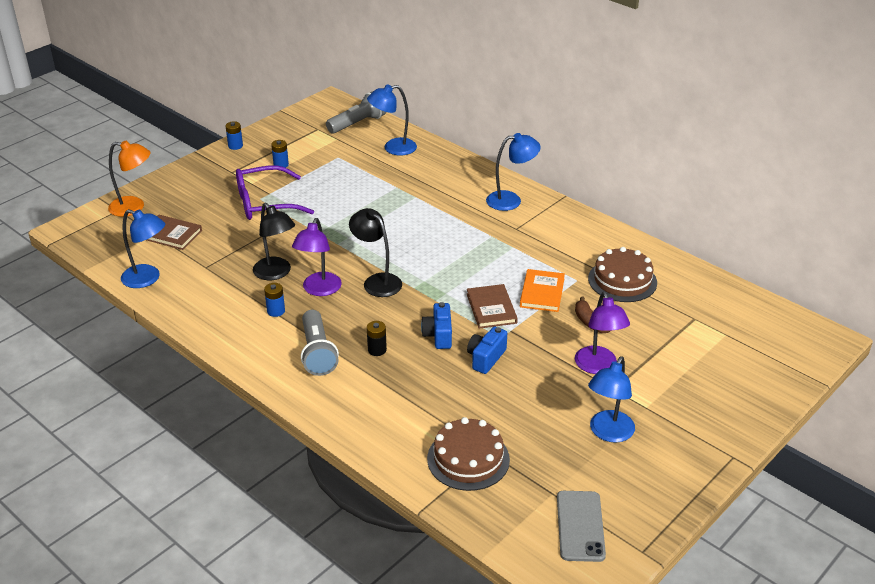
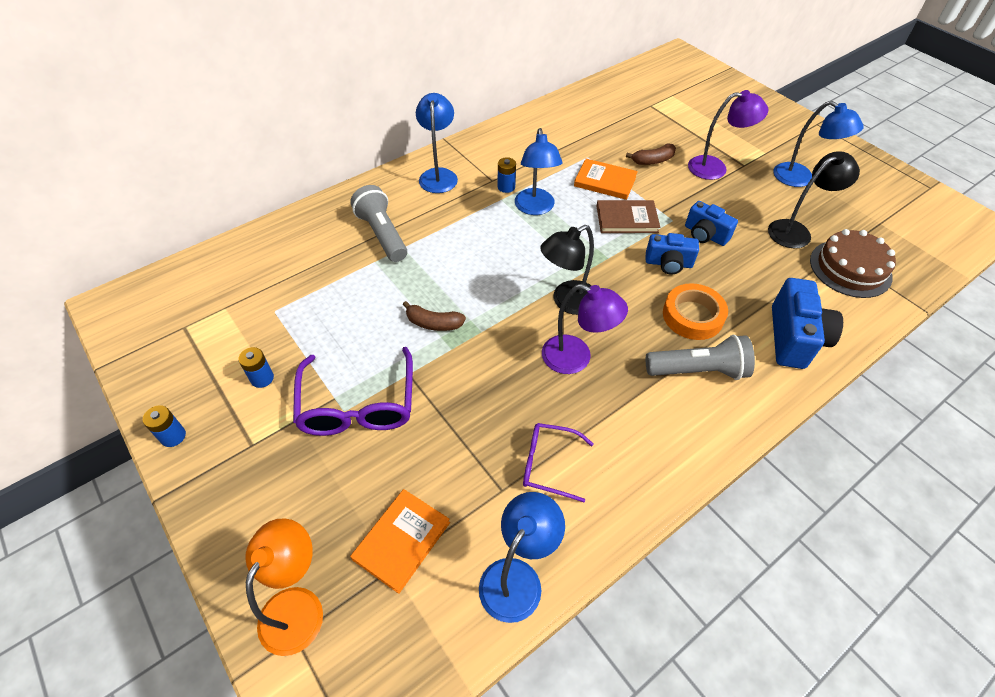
camera: 80 degrees left, 15 degrees up
(171, 234) = (401, 540): brown book -> orange book
(225, 284) = (548, 464): none -> purple glasses
(276, 273) = (533, 402): black lamp -> black lamp (796, 231)
(276, 311) = (615, 407): blue battery -> blue battery (506, 187)
(340, 222) = (434, 323): none -> brown banana
(358, 123) = (197, 281): grey flashlight -> grey flashlight (382, 234)
(364, 411) = (794, 338): none -> blue camera
(377, 350) = (692, 316): black battery -> orange tape
(393, 148) = (282, 254): blue lamp -> blue lamp (535, 208)
(580, 526) = (914, 214): grey phone -> none
(622, 280) = (592, 131): brown cake -> none

